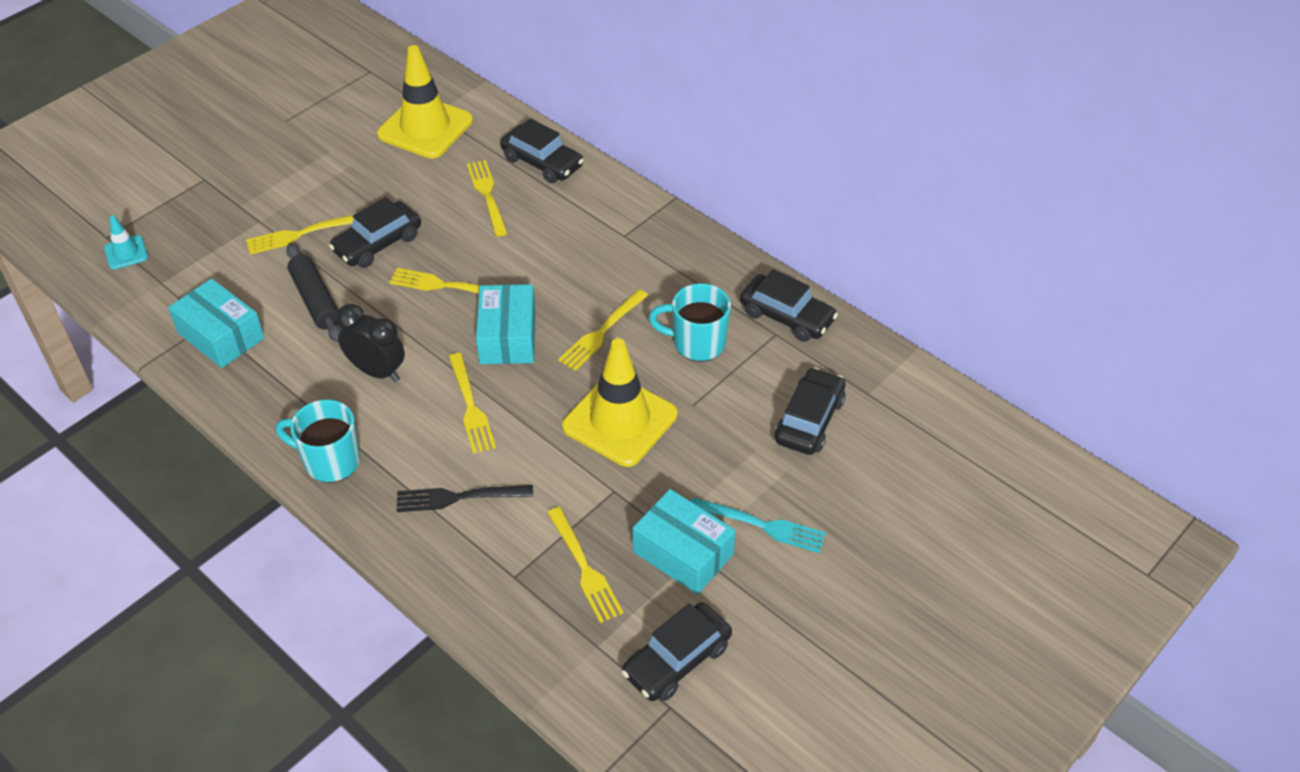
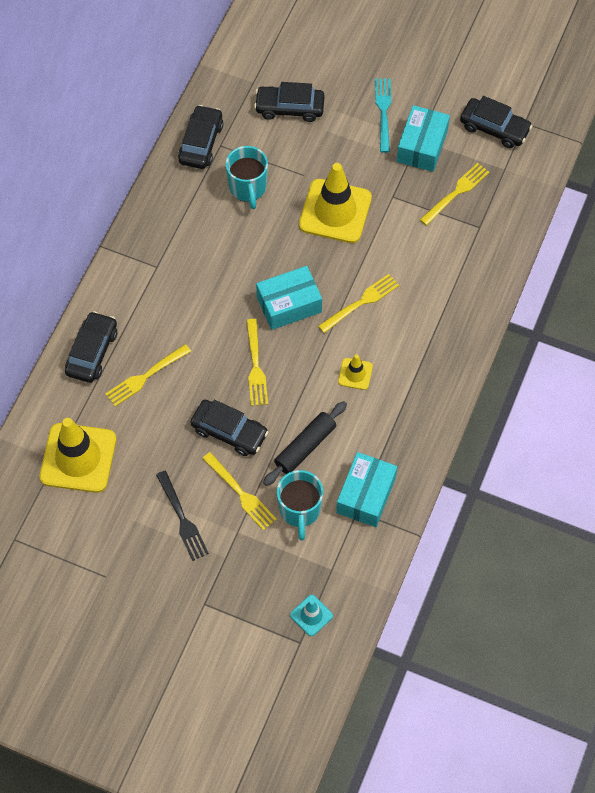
camera: 110 degrees left, 15 degrees up
(330, 461) = (443, 367): turquoise mug -> turquoise mug (300, 510)
(377, 371) = (355, 374): black clock -> yellow traffic cone
(459, 497) = (437, 279): black fork -> black fork (182, 518)
(602, 332) = (261, 248): yellow fork -> none

